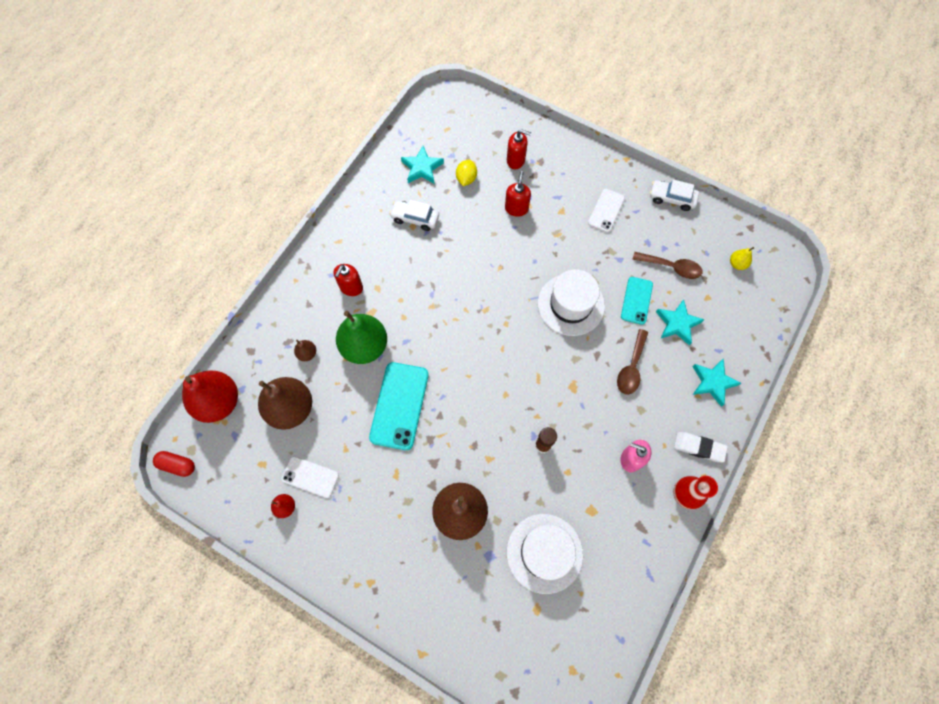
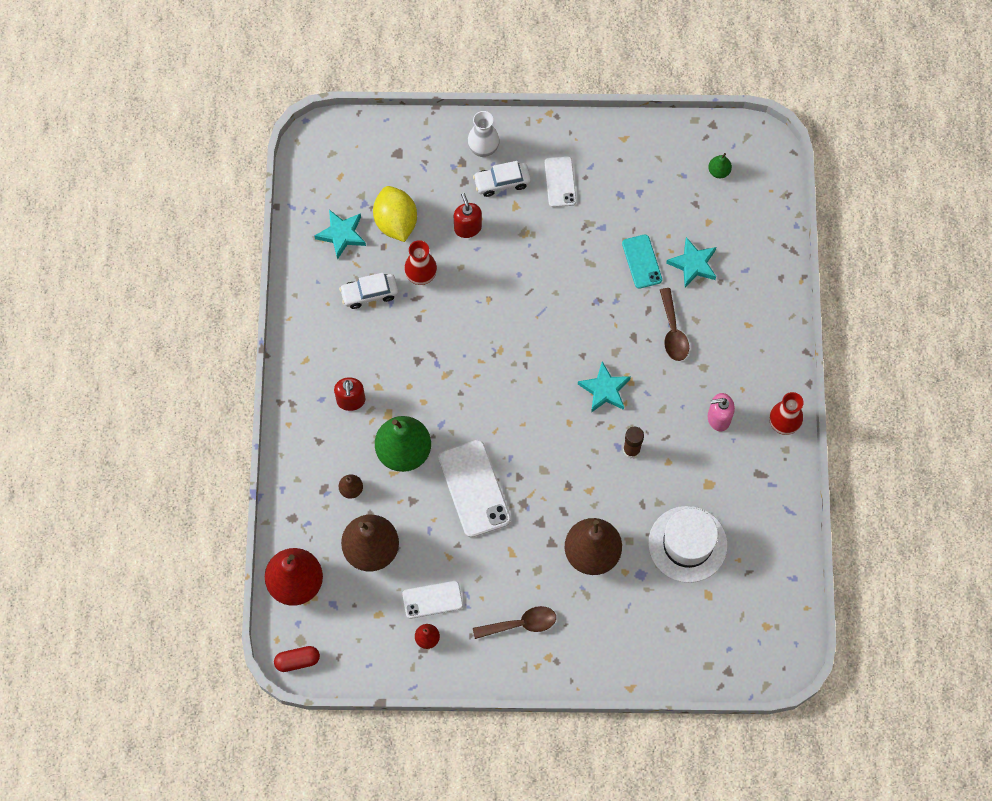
camera: 30 degrees left, 0 degrees up
(399, 405) = (474, 488): turquoise phone -> white phone
(461, 224) = (421, 275): none -> red vase
(466, 179) = (396, 222): yellow lemon -> yellow lemon, size x1.70
(516, 160) = (435, 174): red soap dispenser -> none
(562, 160) = (483, 148): none -> white vase
(570, 304) = (580, 300): white hat -> none
(671, 198) = (619, 134): white car -> white car (502, 182)
(671, 267) = (657, 209): brown spoon -> brown spoon (520, 624)
(699, 447) = (774, 374): white eraser -> none
(713, 382) = (755, 304): turquoise star -> turquoise star (604, 390)
(737, 264) = (719, 171): yellow pear -> green pear

